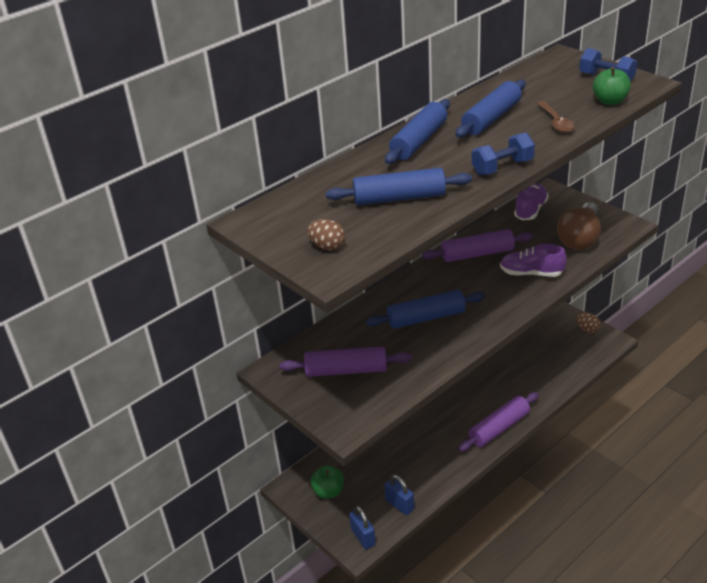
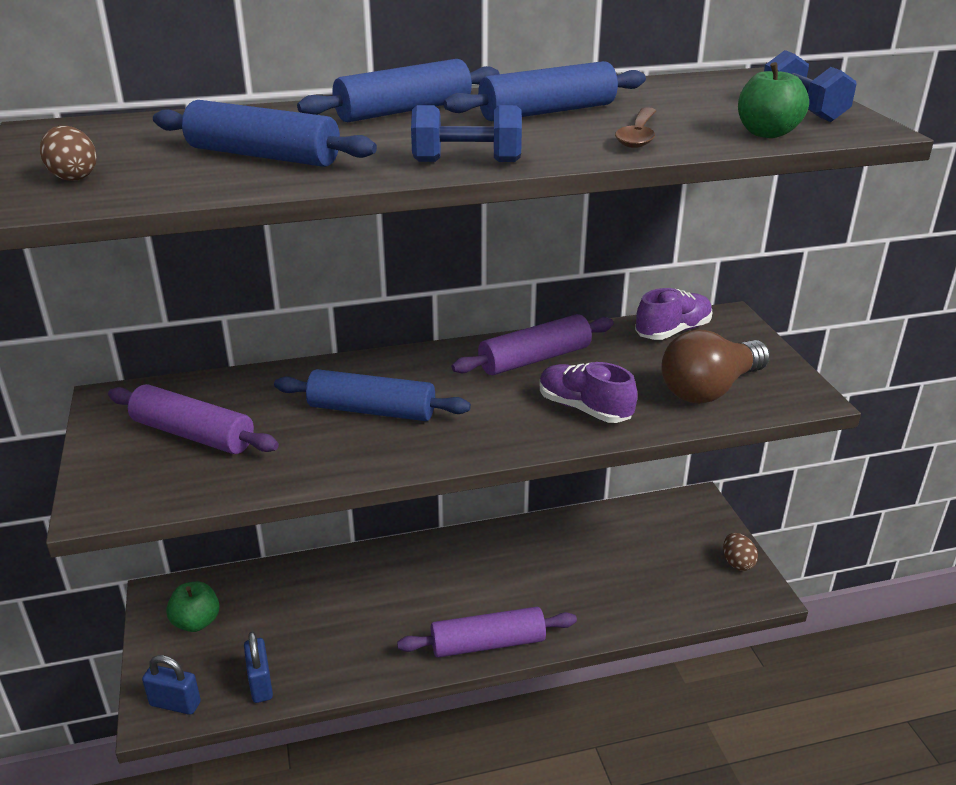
camera: 25 degrees right, 5 degrees down
(363, 537) = (175, 703): blue padlock -> blue padlock turned 75 degrees counterclockwise
(477, 254) = (535, 359): purple rolling pin -> purple rolling pin turned 45 degrees counterclockwise

